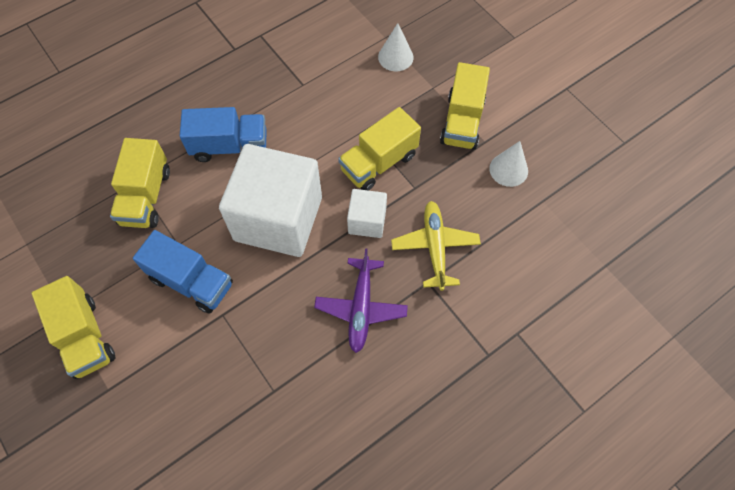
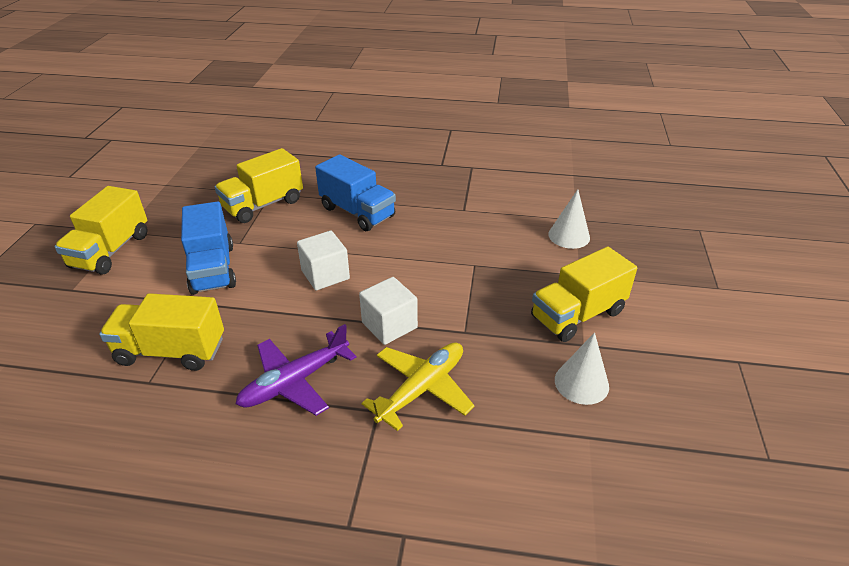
camera: 45 degrees right, 25 degrees down
(278, 218) = (325, 275): white cube -> white cube, size x0.47
(379, 163) = (456, 293): yellow truck -> yellow truck (171, 351)

